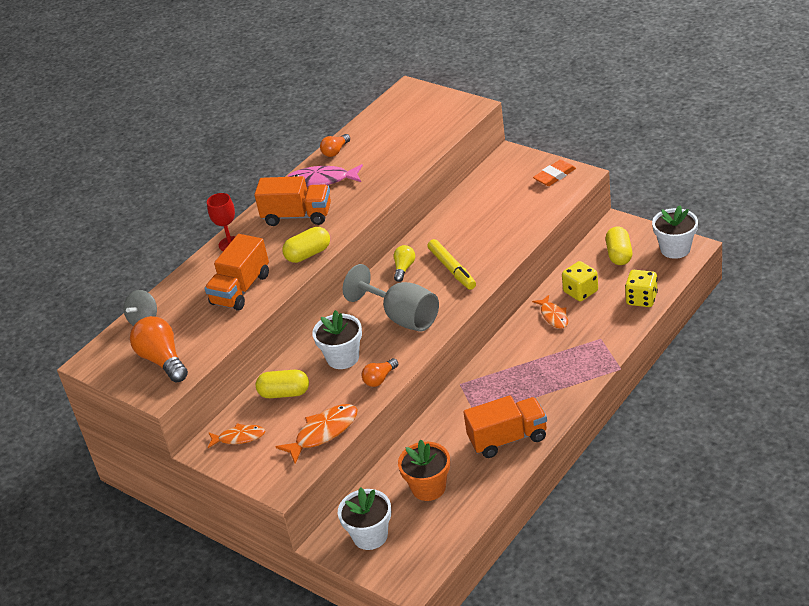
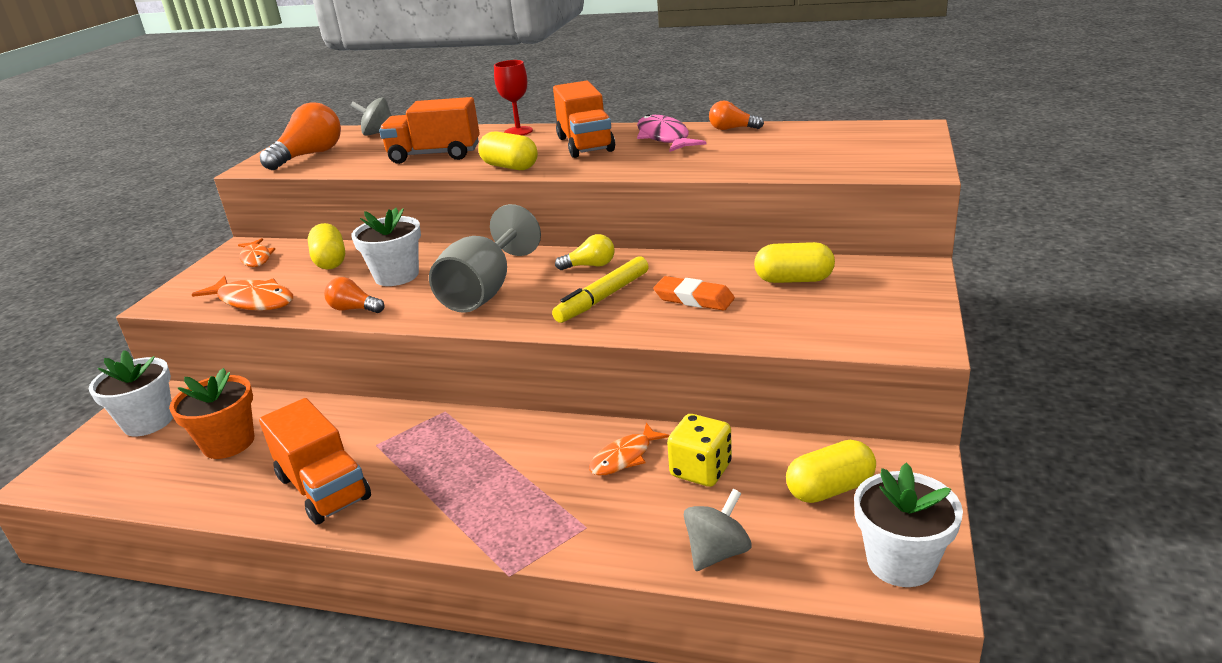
camera: 65 degrees right, 10 degrees down
(488, 196) = (793, 280): none -> yellow capsule
(554, 176) = (898, 319): orange eraser -> orange eraser (694, 299)
(641, 299) = (717, 552): yellow dice -> grey spinning top

